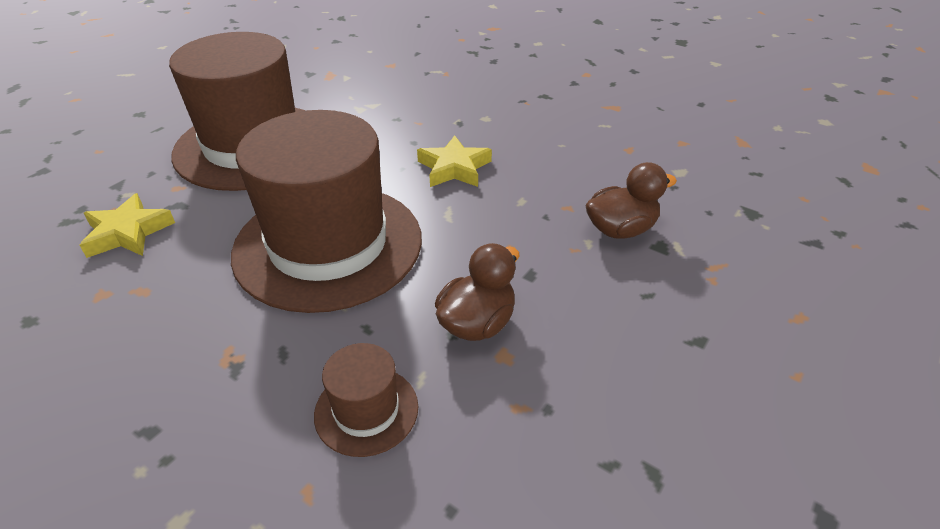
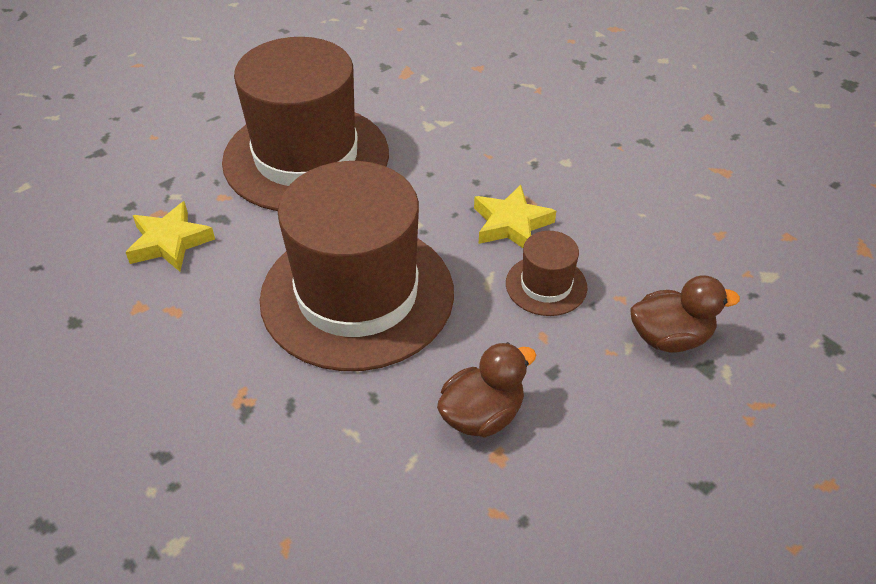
camera: 15 degrees right, 5 degrees up
(366, 410) = (353, 481): brown hat -> brown hat (546, 285)

